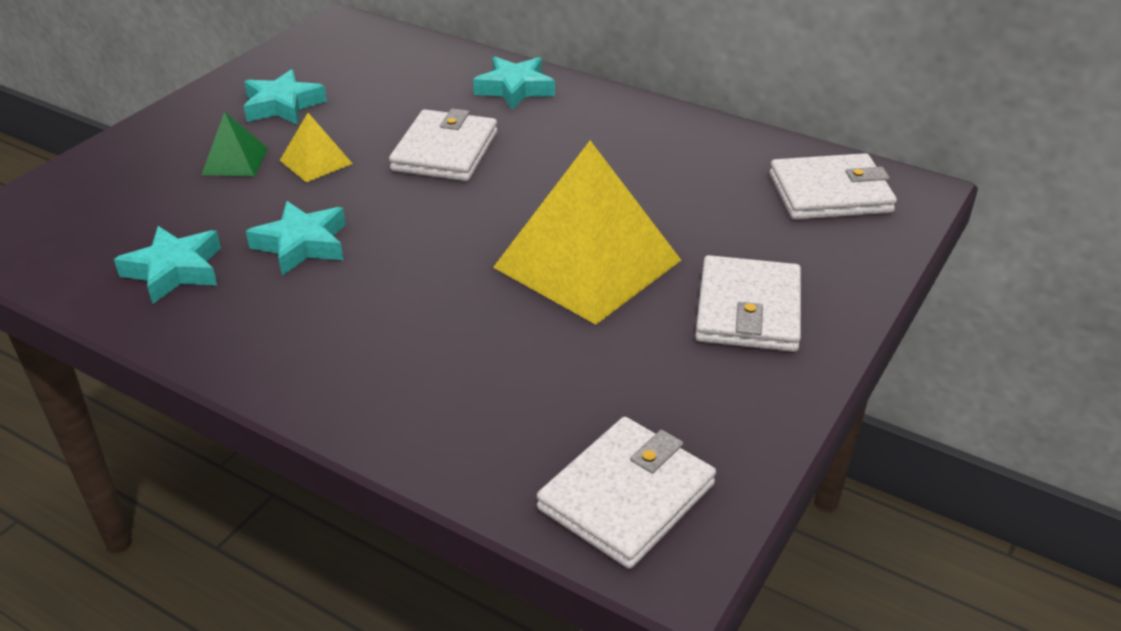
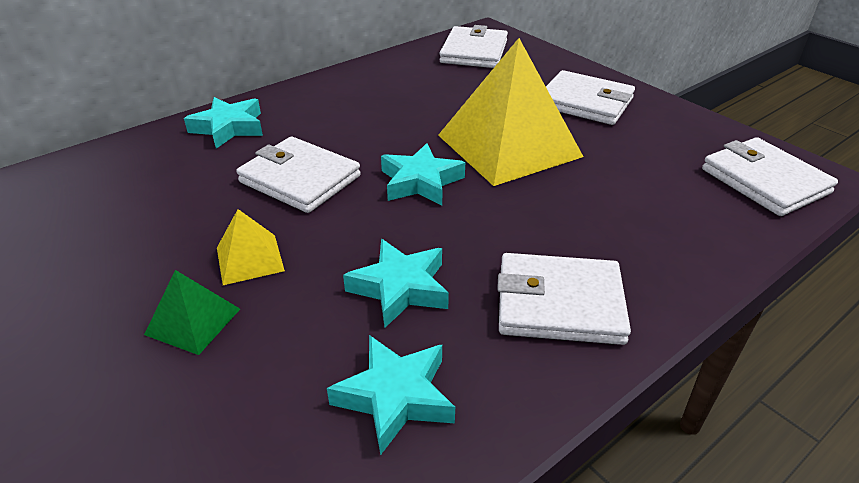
camera: 70 degrees left, 0 degrees up
(283, 105) = (103, 268): turquoise star -> turquoise star (420, 181)
(307, 339) = (559, 303): none -> white wallet

